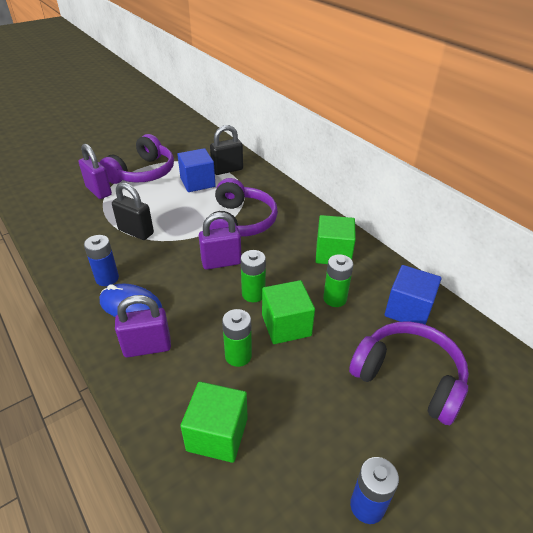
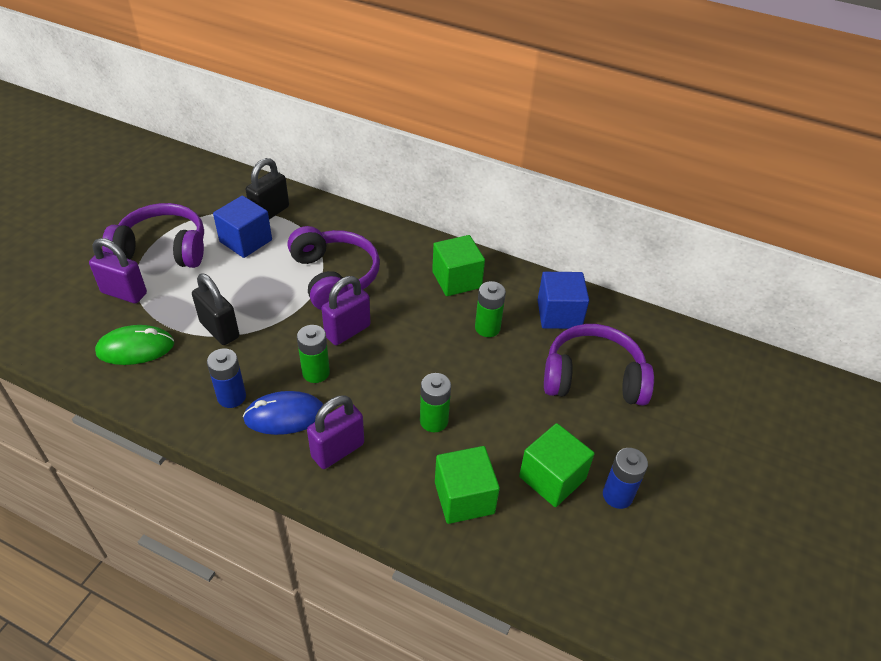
camera: 30 degrees left, 5 degrees up
(76, 225) = (135, 348): none -> green mouse
(136, 232) = (219, 330): black padlock -> black padlock turned 45 degrees clockwise
(142, 173) = (163, 249): purple headphones -> purple headphones turned 90 degrees counterclockwise
(253, 294) = (405, 353): green battery -> green battery (316, 372)
(286, 325) = (459, 373): green cube -> green cube (552, 478)

